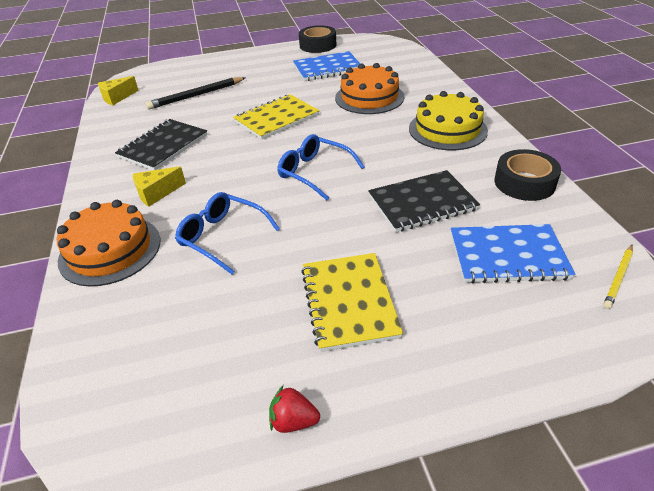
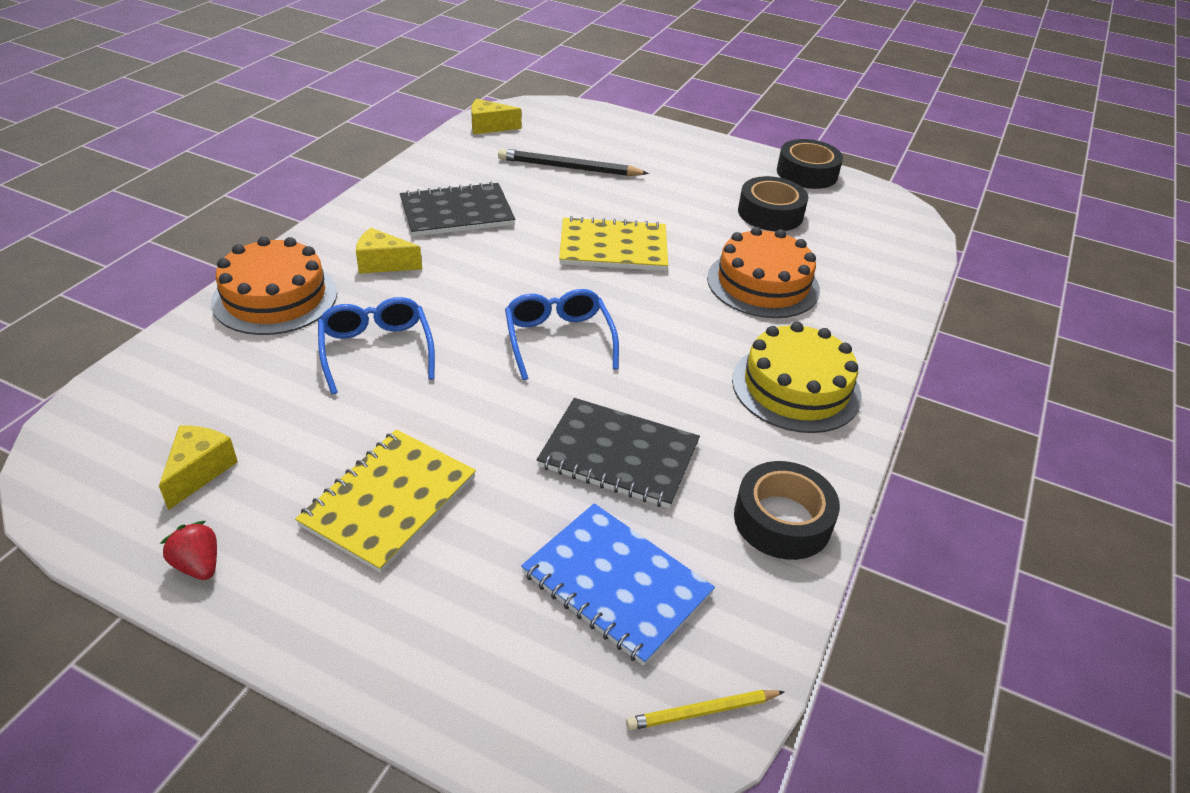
camera: 35 degrees right, 0 degrees up
(211, 373) = (199, 471): none -> yellow cheese
(327, 68) = (770, 213): blue notebook -> black tape

